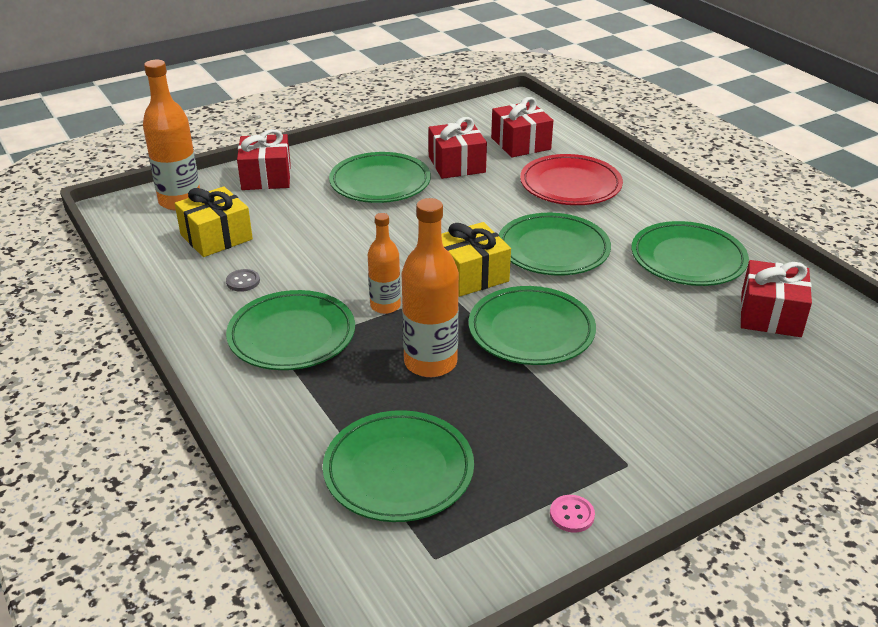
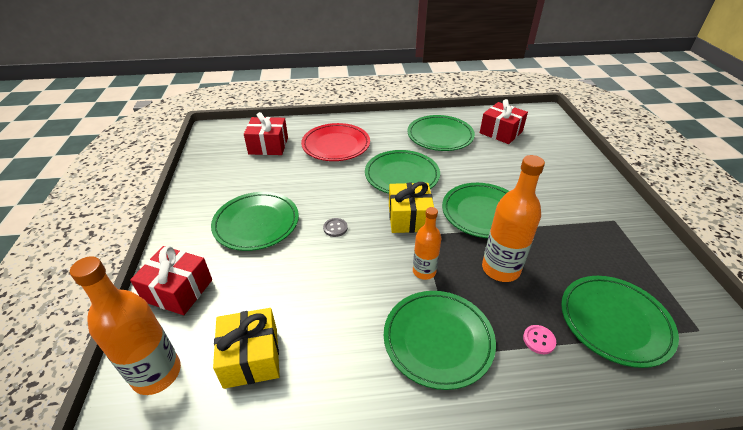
camera: 65 degrees left, 5 degrees up
(243, 281) = (340, 354): grey button -> grey button (335, 228)
(456, 164) = (267, 180): red gift -> none
(572, 515) = (656, 256): pink button -> pink button (539, 340)

